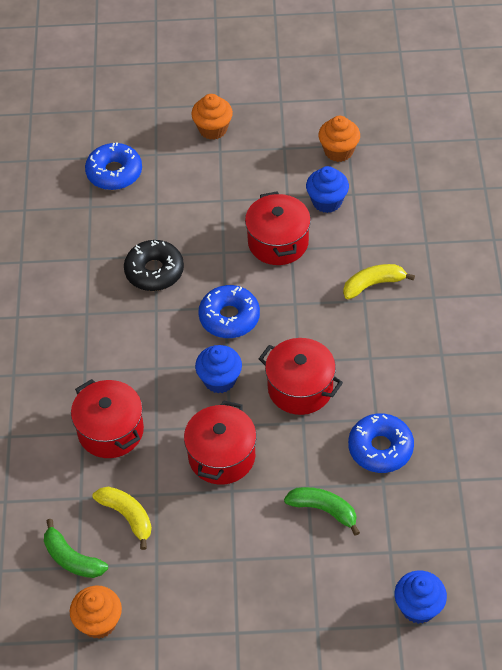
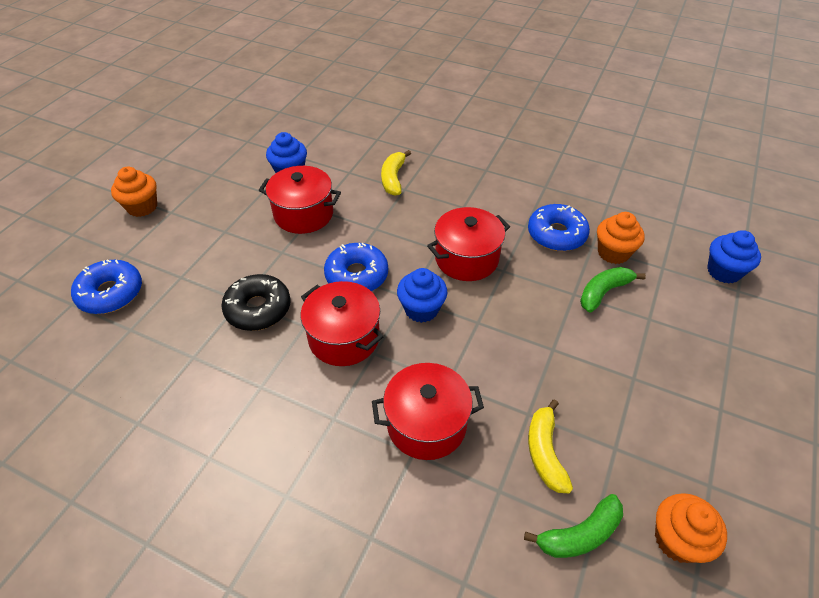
camera: 65 degrees left, 5 degrees down
(127, 516) = (545, 452): yellow banana -> yellow banana turned 75 degrees counterclockwise
(221, 456) = (510, 341): red pot -> red pot (344, 338)
(338, 151) = (247, 148): orange cupcake -> orange cupcake (613, 253)

